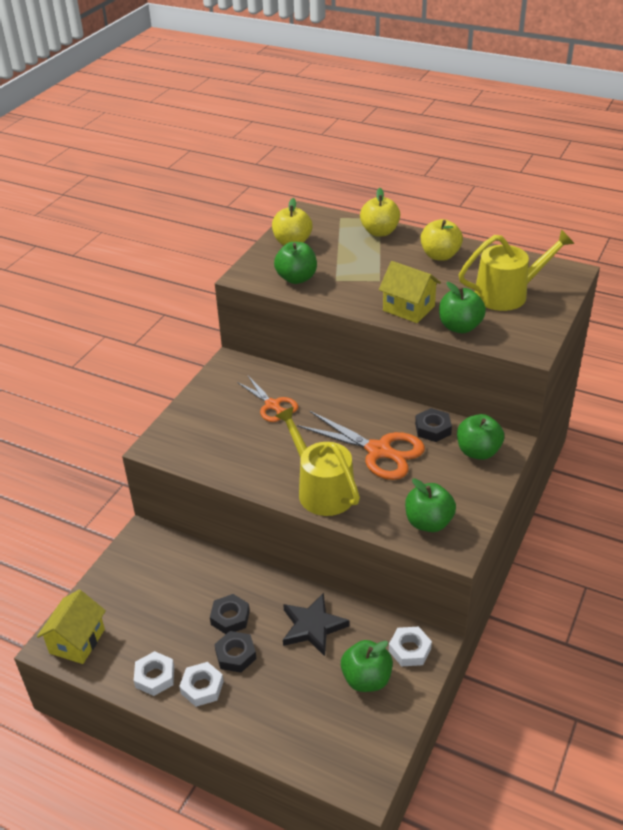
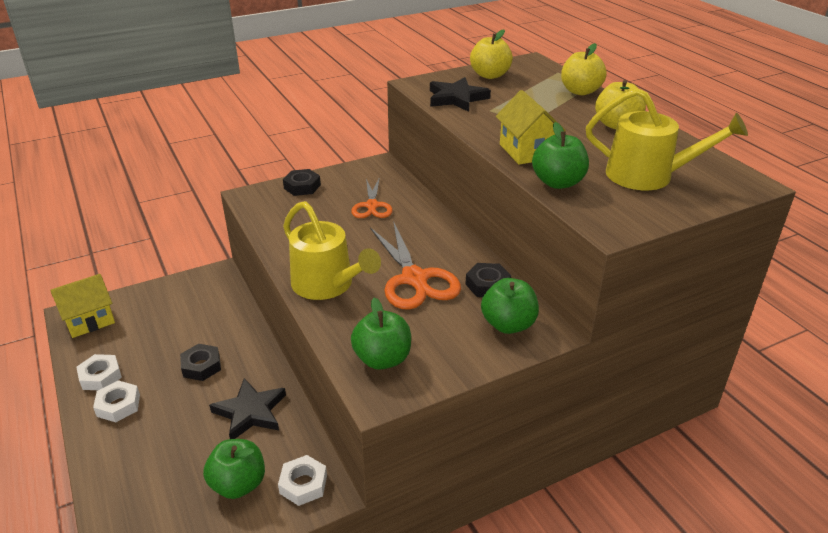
camera: 35 degrees right, 5 degrees down
(235, 655) = (170, 396): black nut -> black nut (302, 186)
(296, 278) = (457, 98): green apple -> black star
(322, 490) = (327, 284): yellow watering can -> yellow watering can turned 135 degrees clockwise

